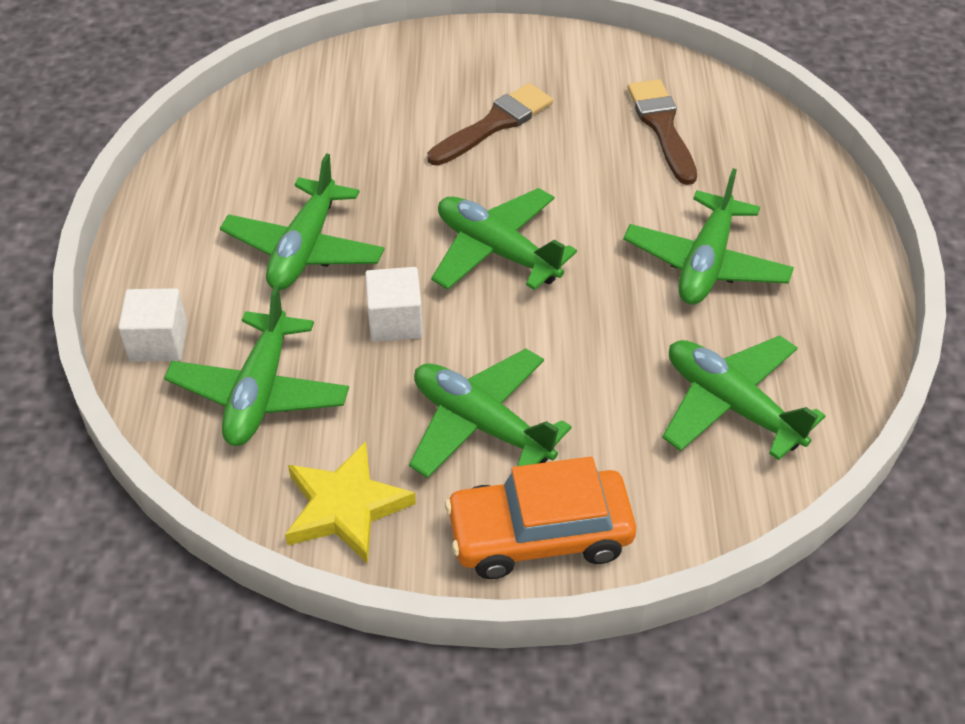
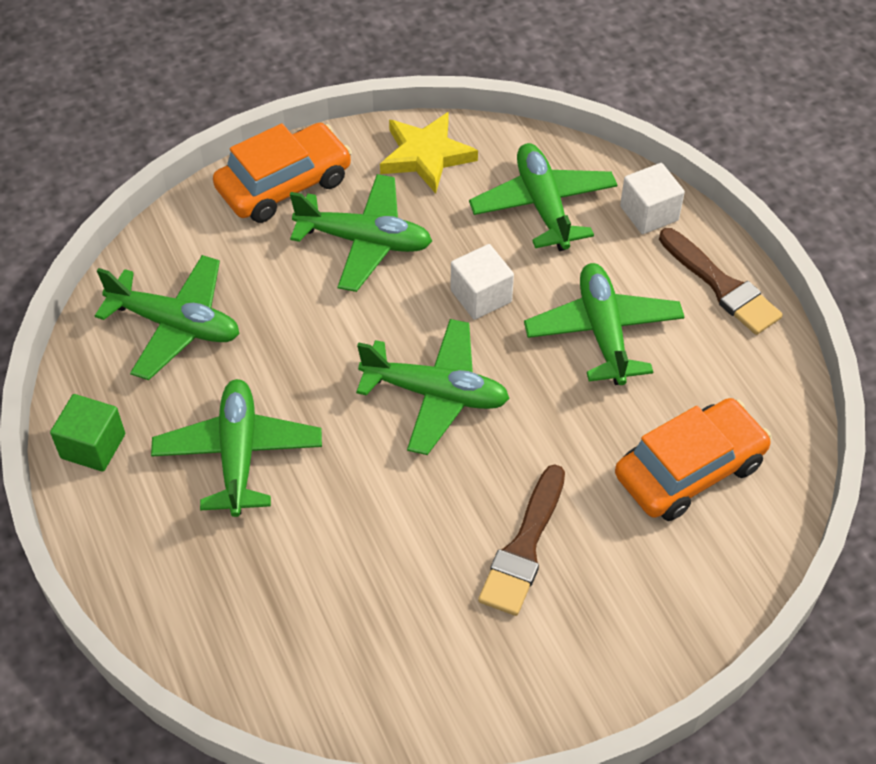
camera: 155 degrees right, 5 degrees up
(324, 129) = (689, 470): none -> orange car
(662, 127) = (344, 618): brown brush -> brown brush (721, 286)
(847, 316) = (93, 446): none -> green cube

